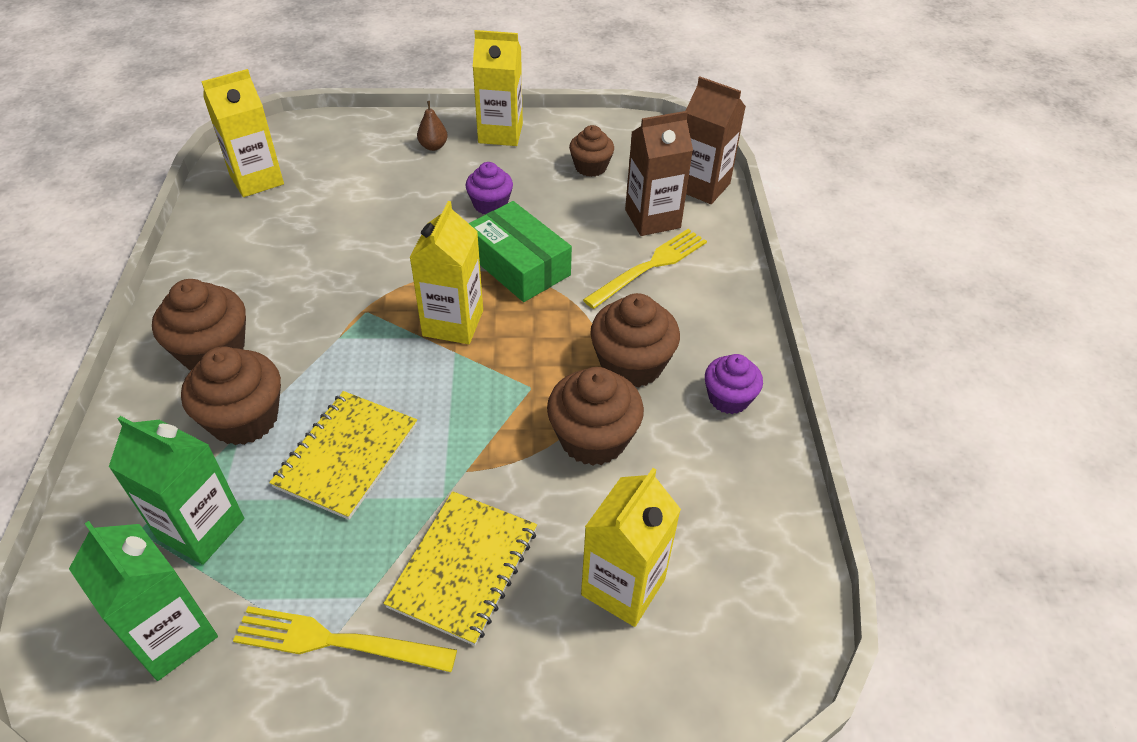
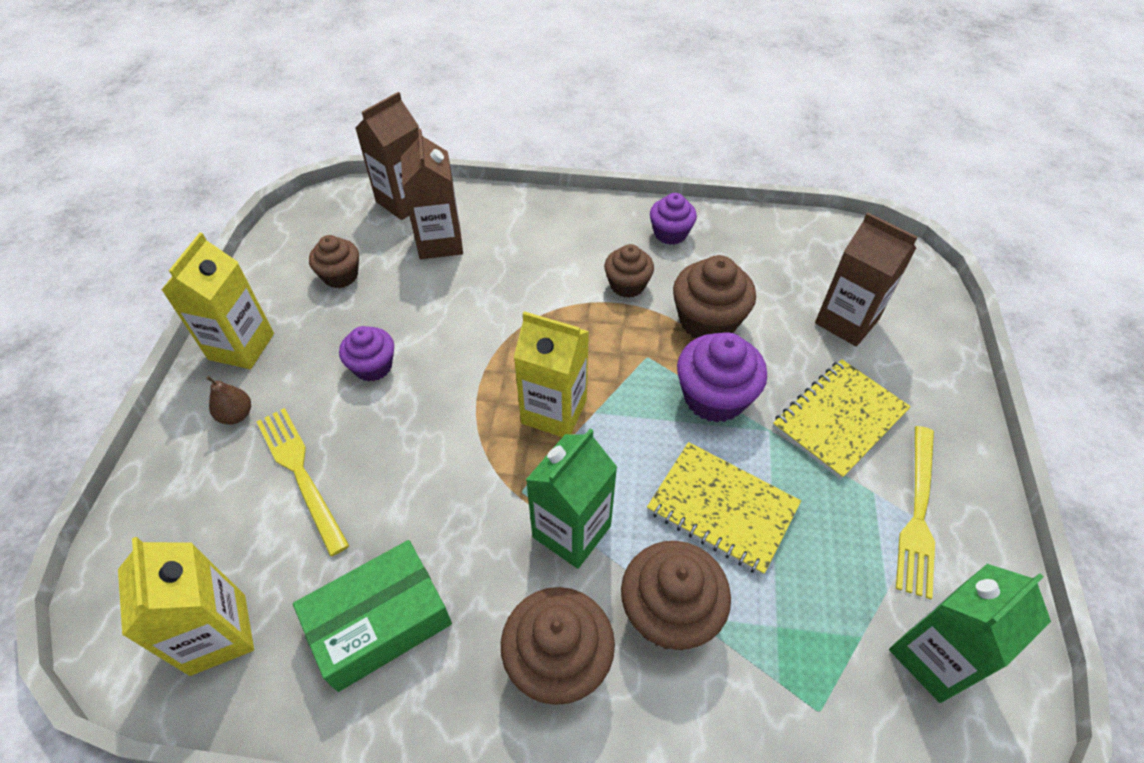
camera: 80 degrees left, 5 degrees up
(201, 529) = (813, 643): green carton -> green carton (571, 531)
(464, 568) = (839, 419): yellow notebook -> yellow notebook turned 75 degrees counterclockwise
(483, 447) = (714, 397): none -> purple cupcake
(518, 264) = (479, 350): green box -> green box (380, 622)
(623, 587) = (846, 321): yellow carton -> brown carton
(631, 364) = (627, 285): brown cupcake -> brown cupcake, size x0.64
(649, 267) = (507, 254): yellow fork -> yellow fork (301, 474)

